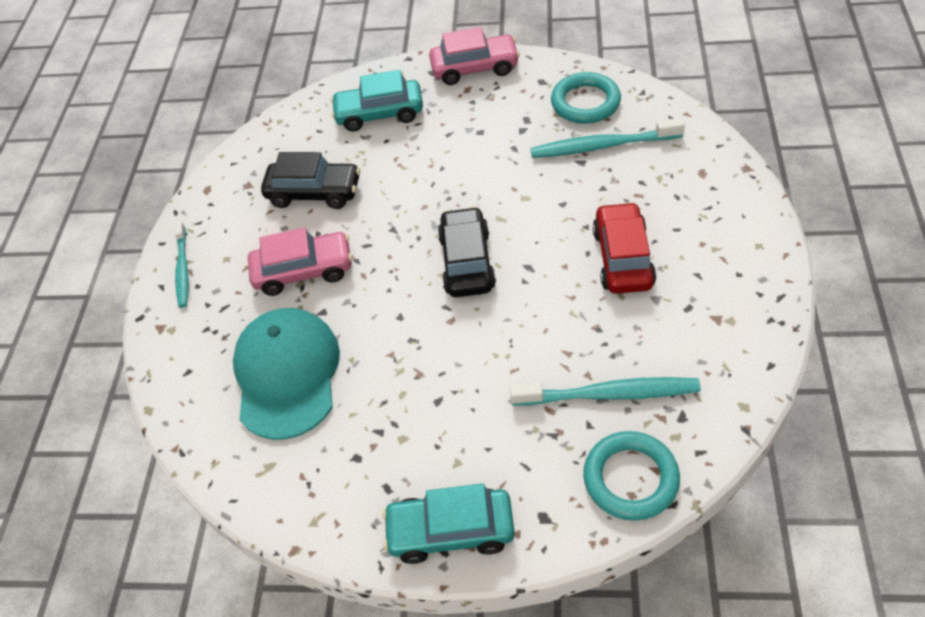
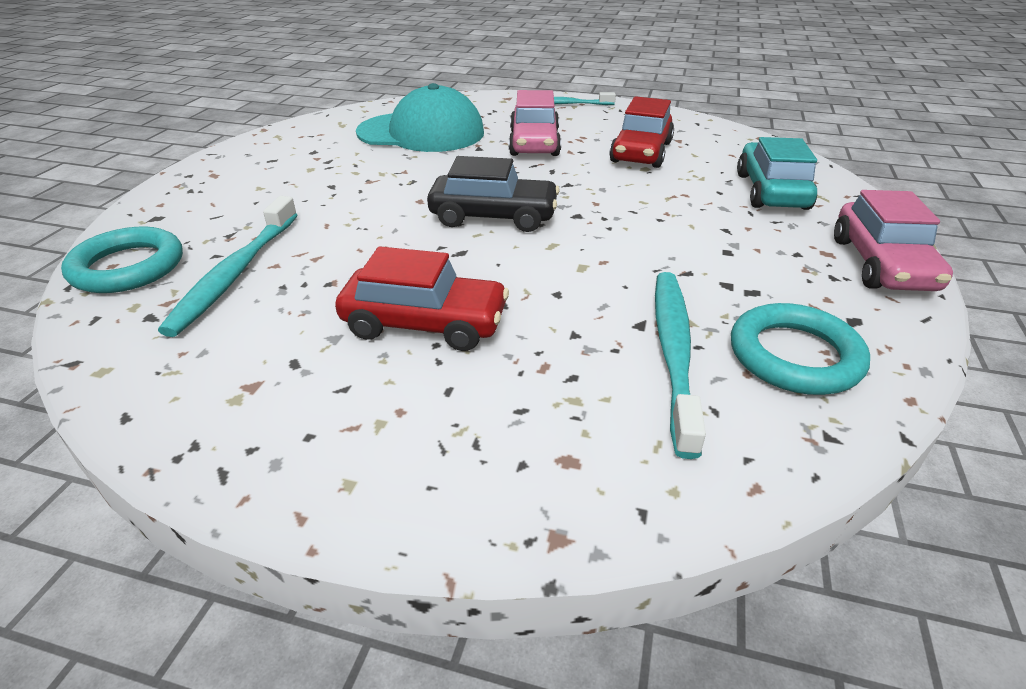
camera: 95 degrees right, 15 degrees down
(314, 192) = (641, 152): black car -> red car
(451, 531) = (201, 178): turquoise car -> none

